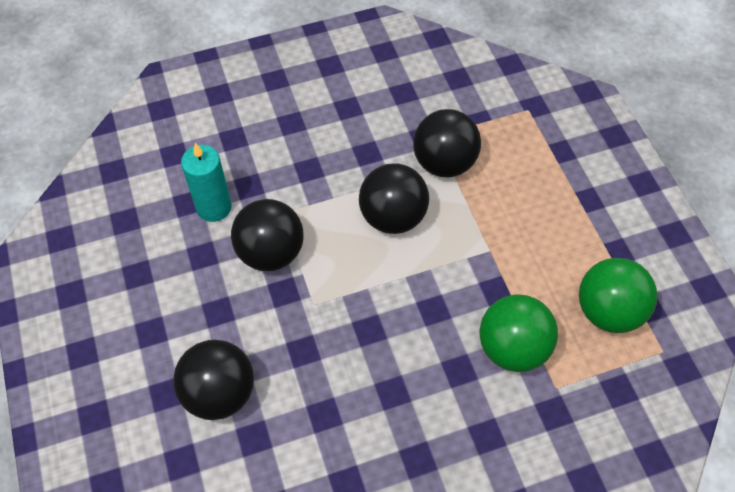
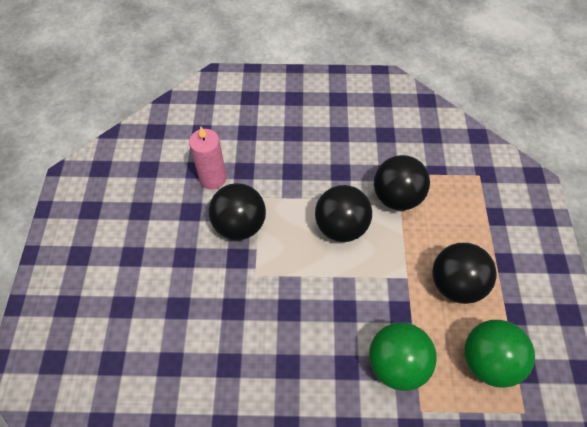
camera: 20 degrees right, 0 degrees up
(214, 207) = (213, 178): turquoise candle -> pink candle
(219, 393) = (160, 320): black ball -> black ball (455, 284)

